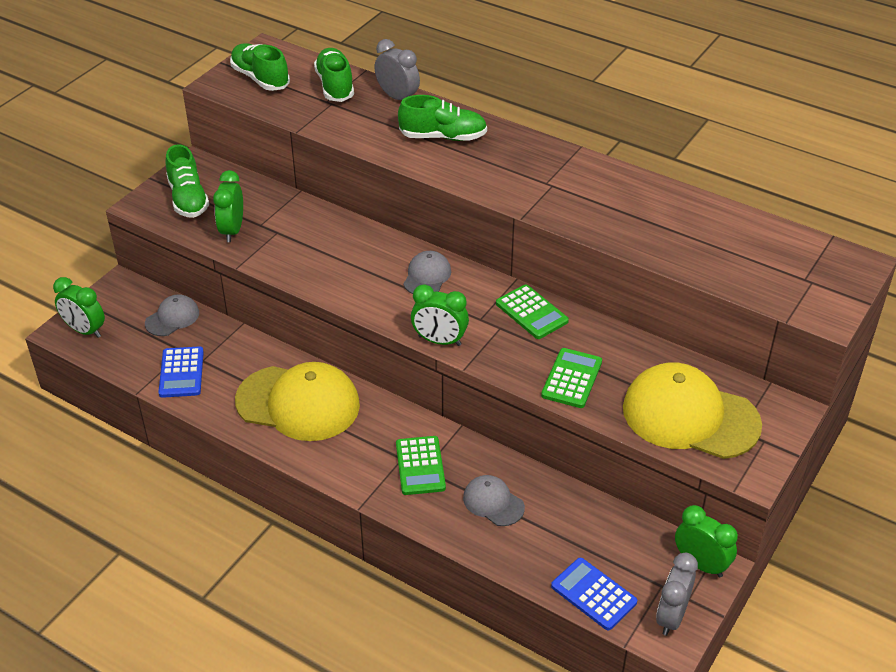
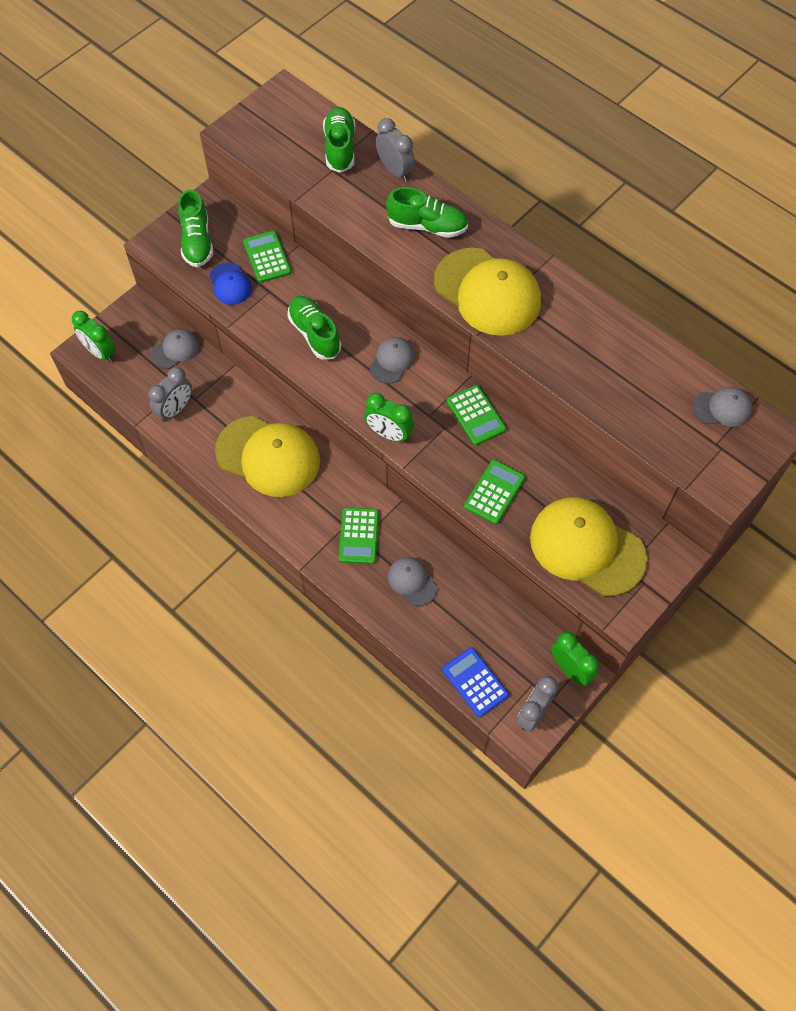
camera: 10 degrees right, 20 degrees up
(181, 373) = (175, 409): blue calculator -> grey clock
(232, 230) = (230, 284): green clock -> blue cap
(260, 78) = (272, 129): green shoe -> green shoe (314, 334)
(268, 204) = (267, 257): none -> green calculator
(522, 182) = (487, 292): none -> yellow cap
(799, 248) = (722, 408): none -> grey cap

